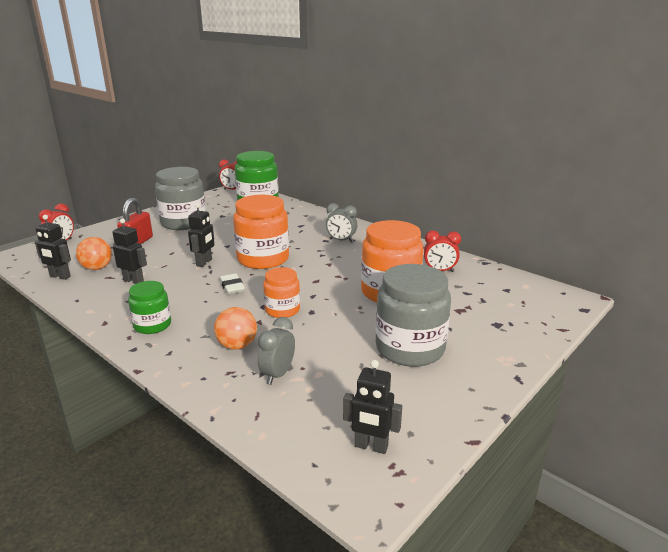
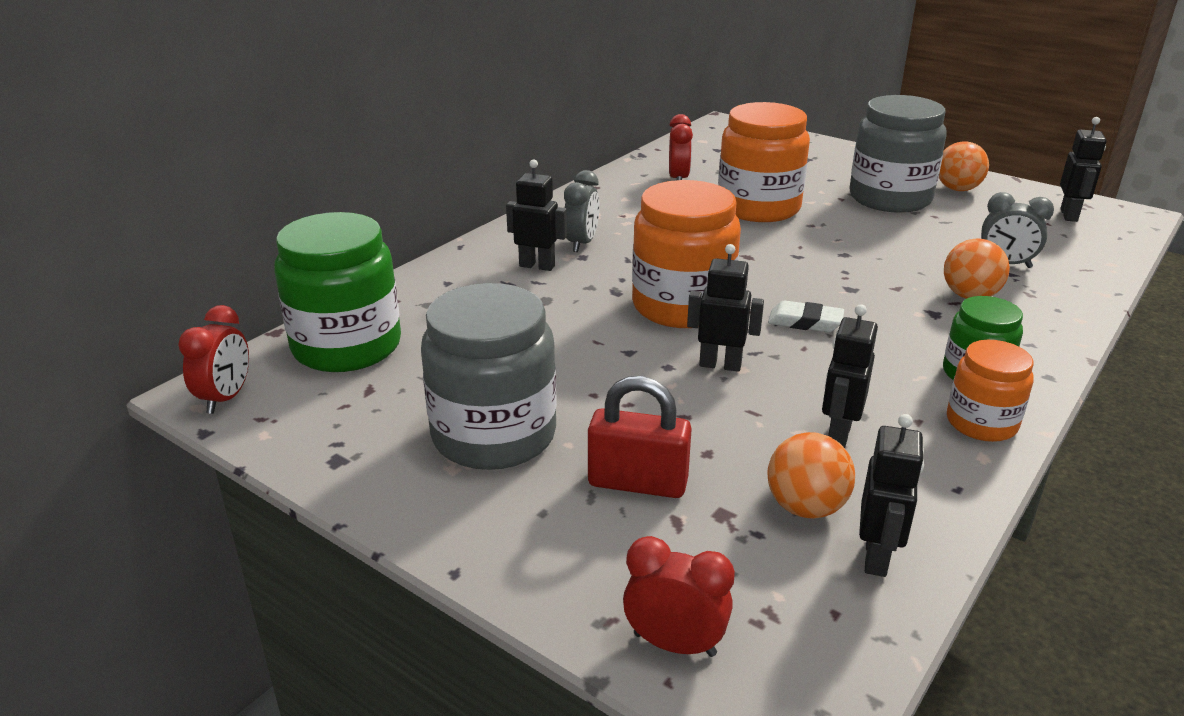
camera: 95 degrees left, 5 degrees up
(232, 287) = (805, 322): white eraser -> white eraser turned 45 degrees clockwise
(282, 310) = (853, 274): orange jar -> orange jar (981, 423)
(317, 231) = (537, 266): none -> black robot
(435, 390) = (957, 189): none -> orange ball

